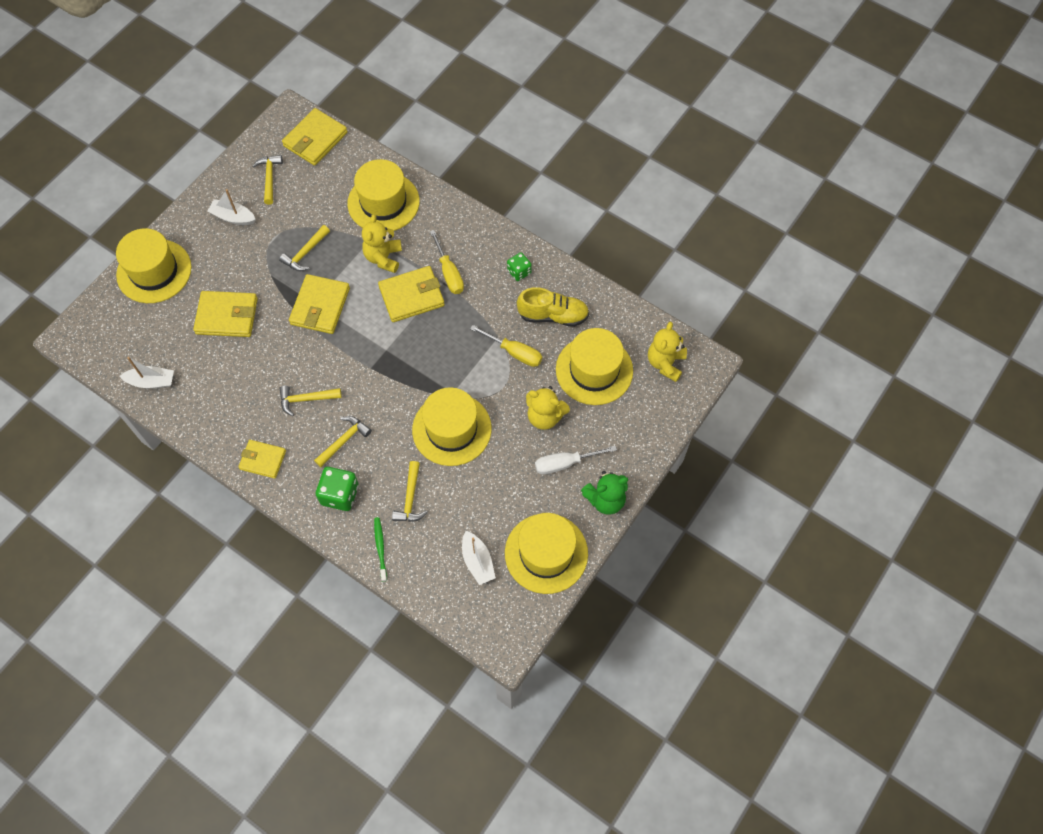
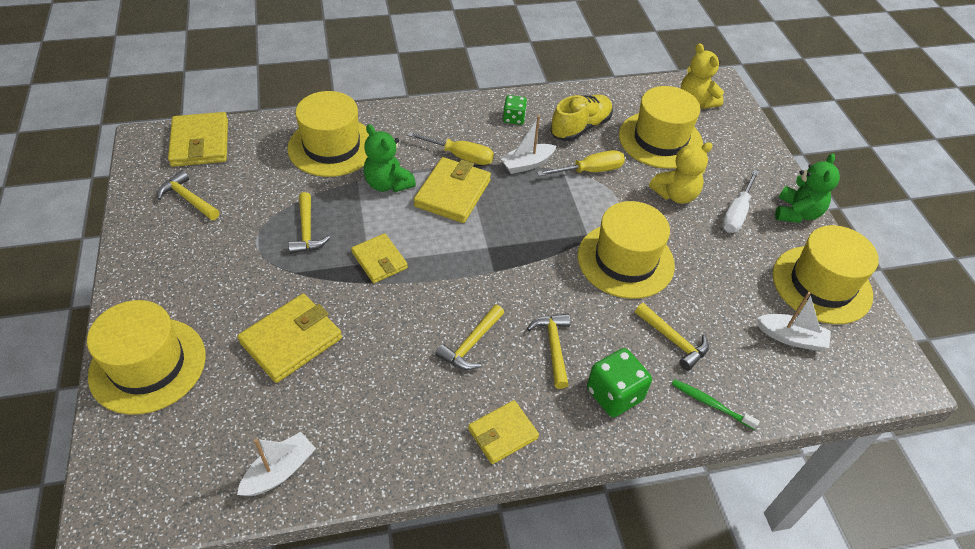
camera: 50 degrees left, 15 degrees down
(233, 217) = (187, 254): white boat -> white boat (527, 164)
(320, 306) = (379, 260): yellow wallet -> yellow wallet, size x0.65
(383, 258) = (388, 184): yellow teddy bear -> green teddy bear

